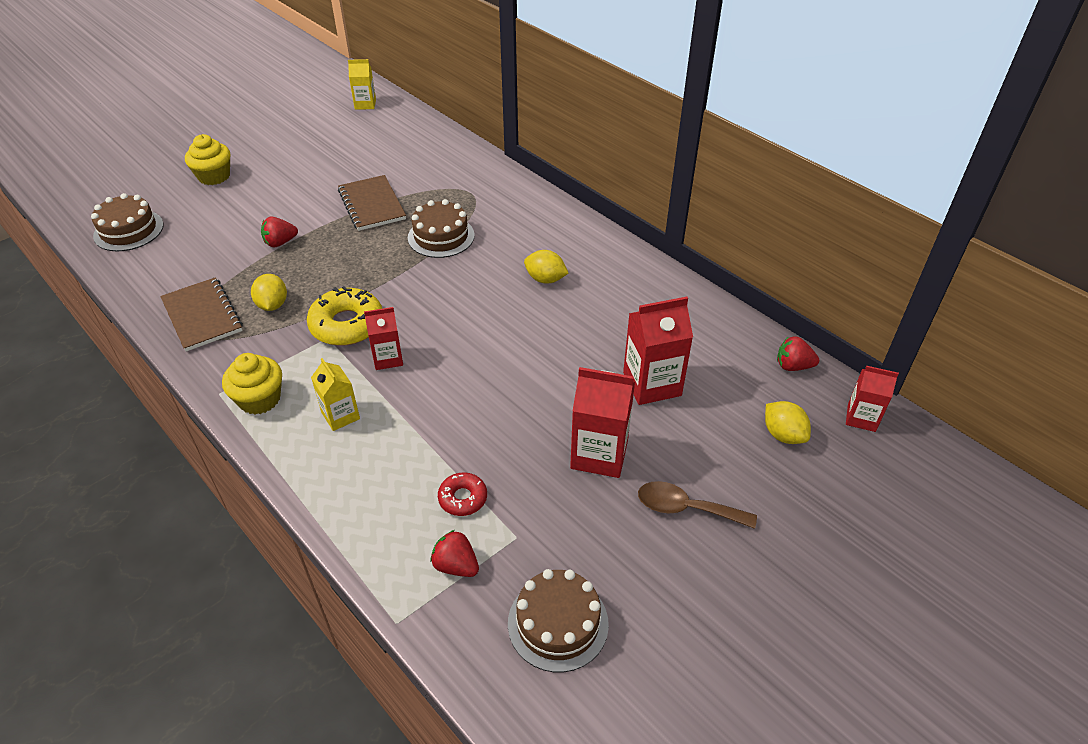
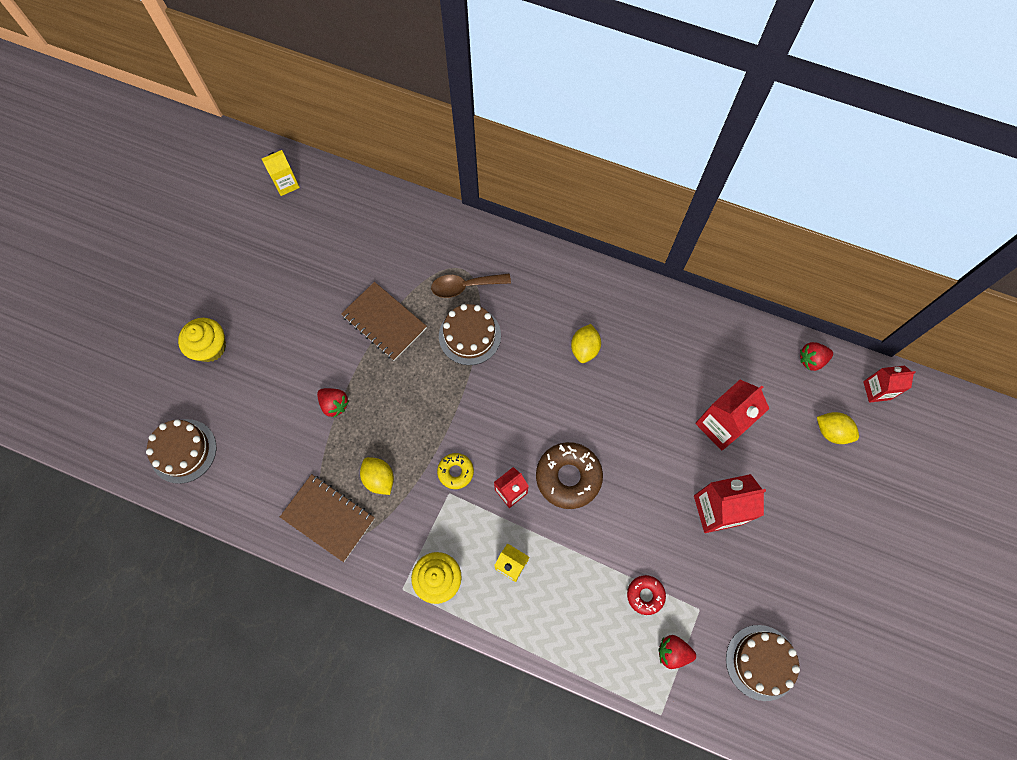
camera: 25 degrees left, 25 degrees up
(280, 242) = (334, 404): red strawberry -> red strawberry turned 90 degrees counterclockwise
(347, 325) = (455, 472): yellow donut -> yellow donut, size x0.55
(455, 368) = (568, 477): none -> brown donut
(545, 279) = (584, 349): yellow lemon -> yellow lemon turned 75 degrees counterclockwise
(686, 508) = (797, 529): brown spoon -> brown spoon (465, 286)

